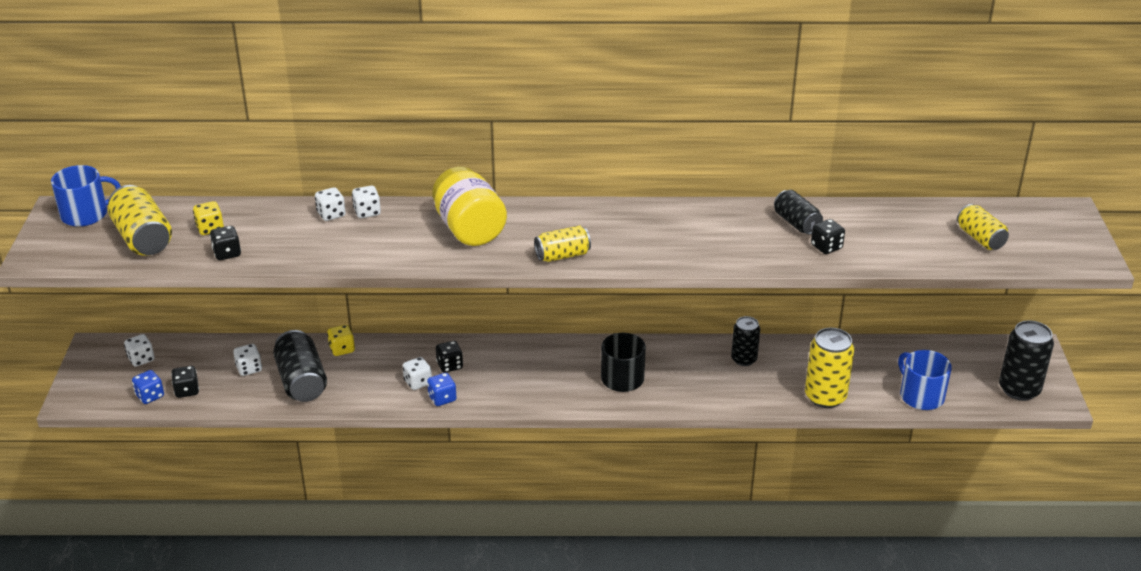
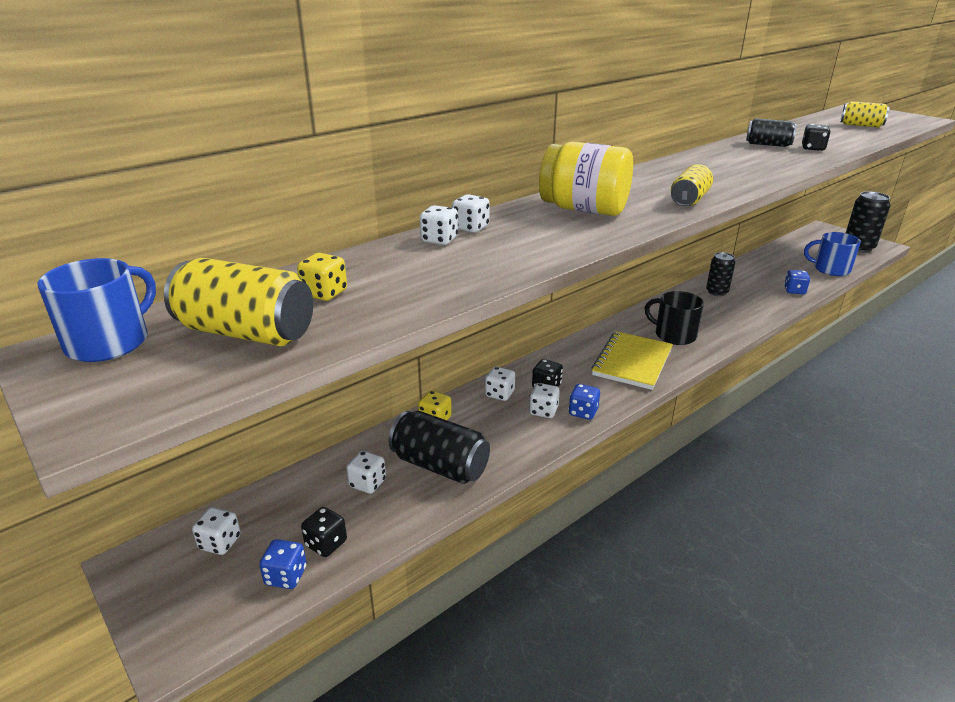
camera: 40 degrees left, 5 degrees down
(227, 253) = (390, 305): black dice -> none
(409, 353) = (499, 394): none -> white dice
(544, 382) = (632, 362): none -> yellow notebook
(825, 397) = (794, 291): yellow can -> blue dice

